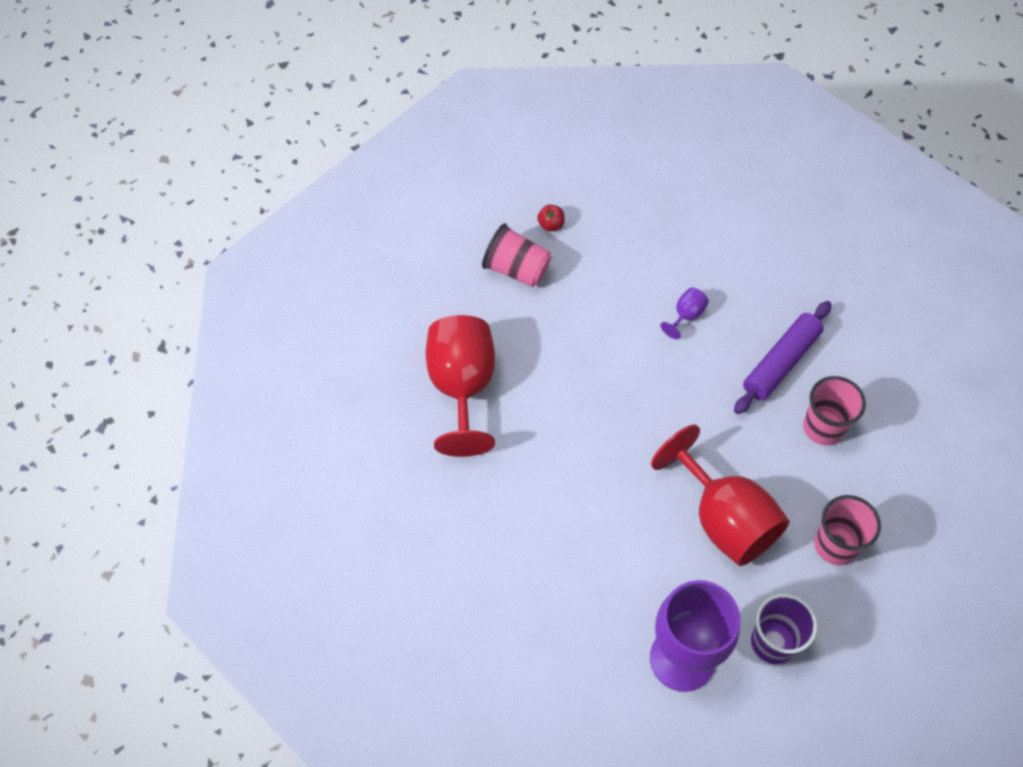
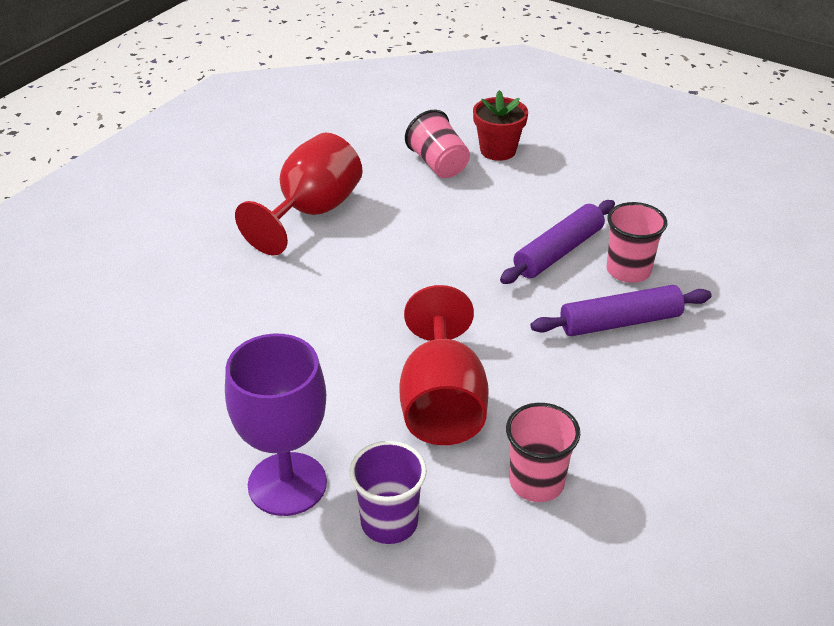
camera: 35 degrees right, 20 degrees down
(551, 225) = (498, 150): red apple -> red flower pot
(686, 316) = (558, 252): purple goblet -> purple rolling pin
(823, 427) = (616, 387): pink cup -> pink cup (628, 270)

